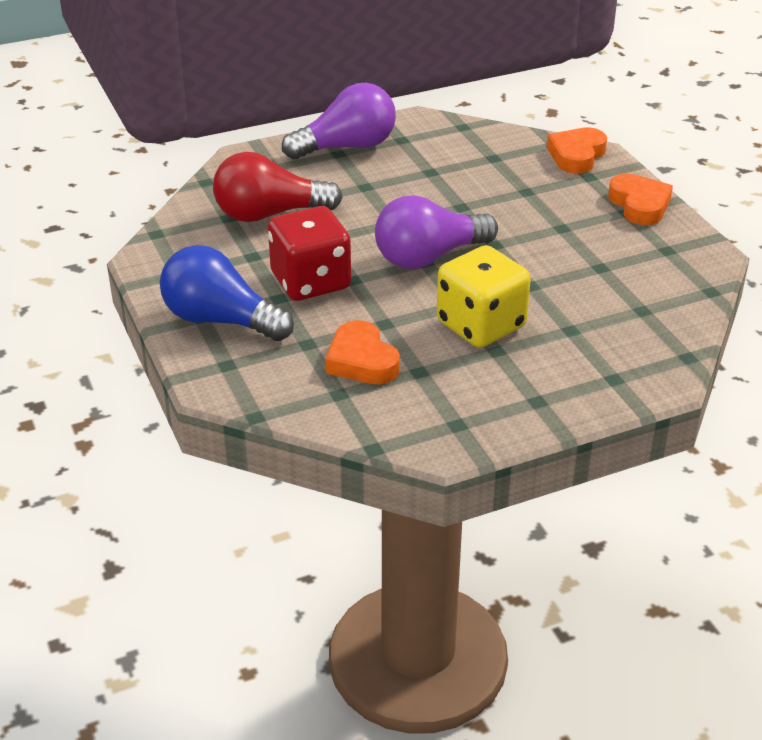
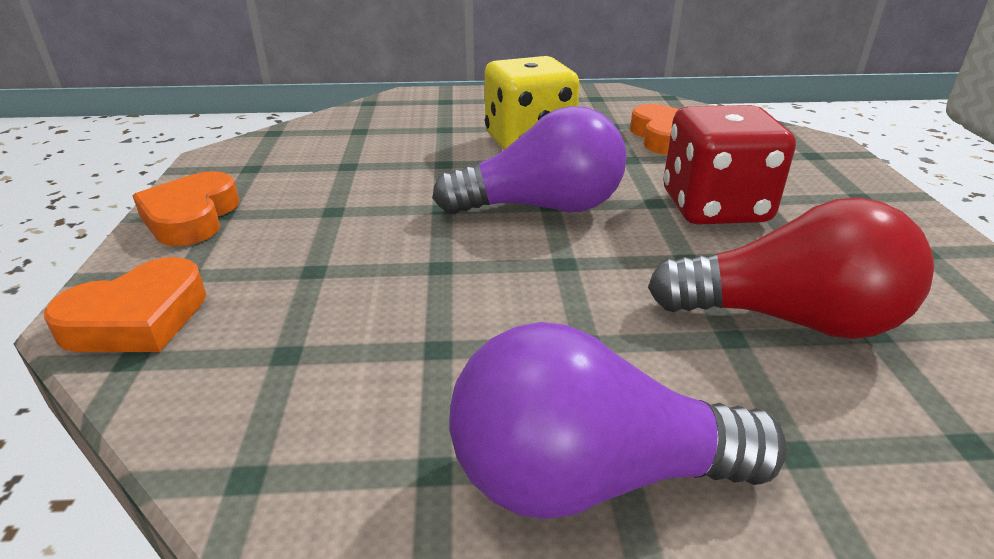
camera: 160 degrees left, 5 degrees down
(220, 320) = (833, 188): blue light bulb -> none

